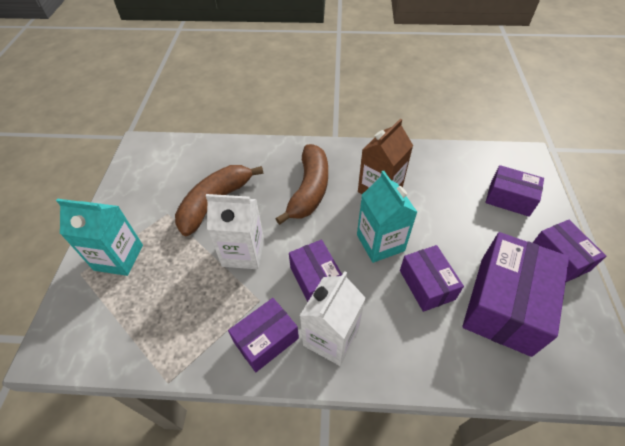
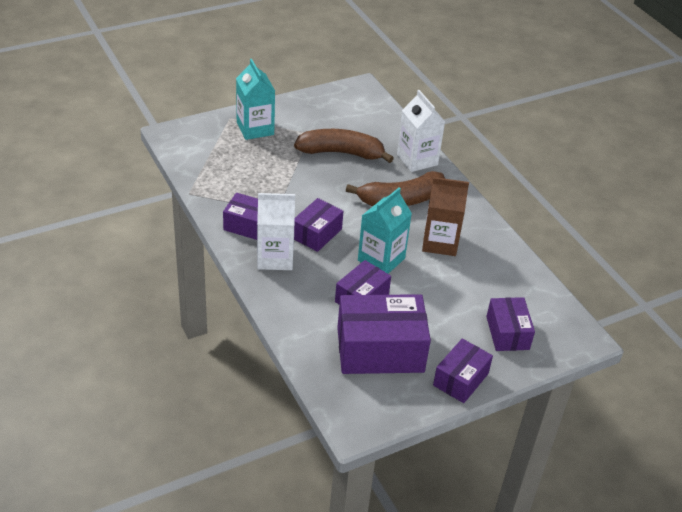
camera: 55 degrees right, 10 degrees down
(243, 252) = (309, 187): white carton -> white carton (417, 160)

